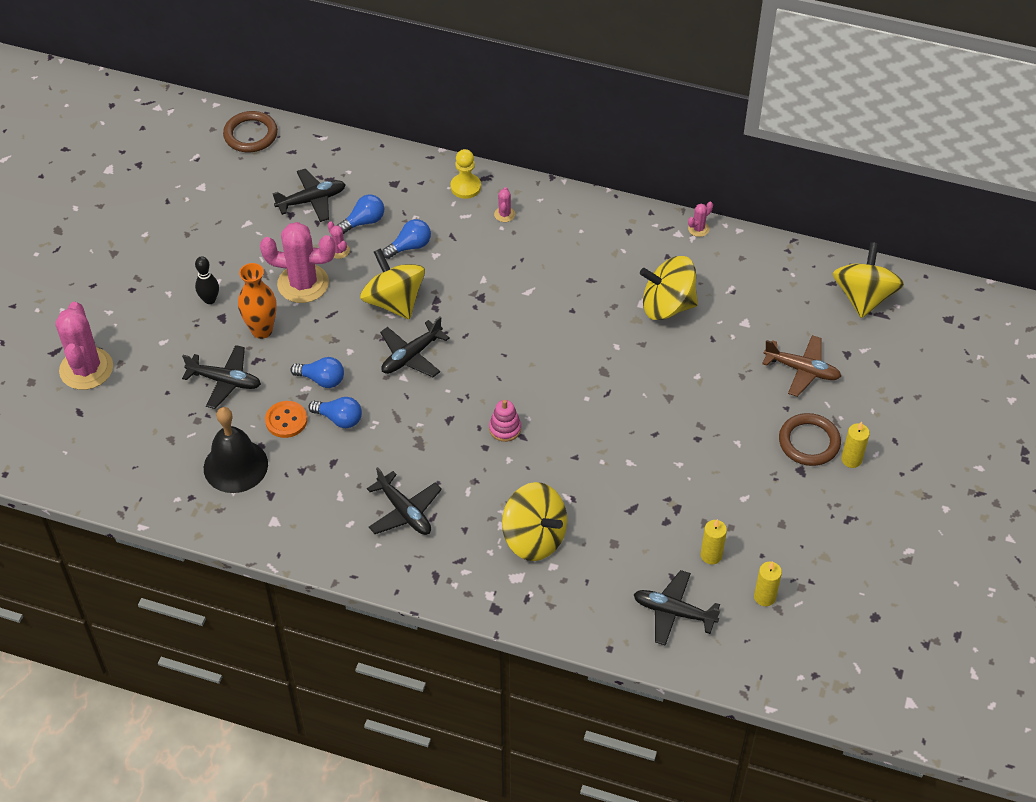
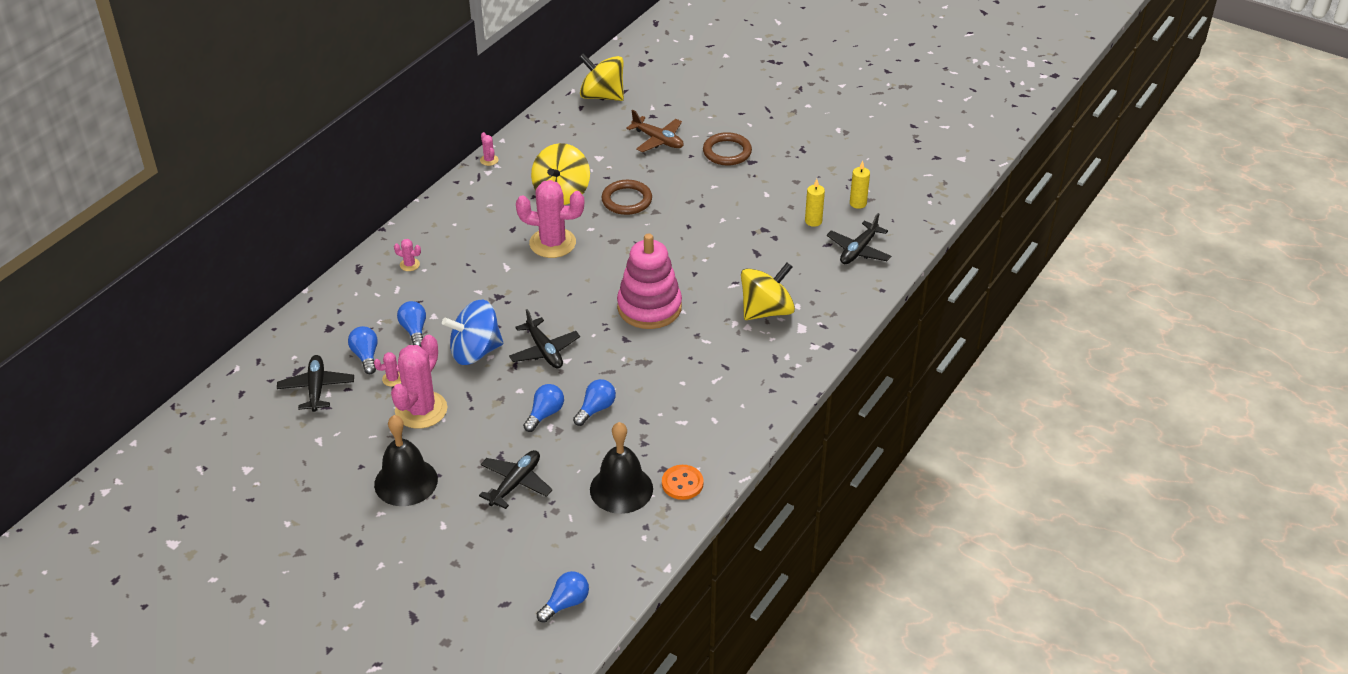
camera: 75 degrees left, 10 degrees down
(86, 369) = (450, 592): pink cactus -> pink cactus (552, 243)
(86, 457) = (565, 603): none -> blue light bulb
(209, 300) = (406, 482): black bowling pin -> black bell
(250, 135) = (197, 421): brown ring -> brown ring (626, 200)
(262, 330) = (465, 448): orange vase -> none
(286, 420) = (582, 445): orange button -> orange button (682, 483)
(394, 301) = (475, 351): yellow spinning top -> blue spinning top
(404, 511) = (713, 383): black plane -> none
(465, 187) = (362, 283): yellow pawn -> none
(505, 428) = (649, 307): pink stacking toy -> pink stacking toy, size x2.25
(802, 370) = (658, 140): brown plane -> brown plane turned 90 degrees clockwise
(851, 459) = (750, 136): yellow candle -> none

